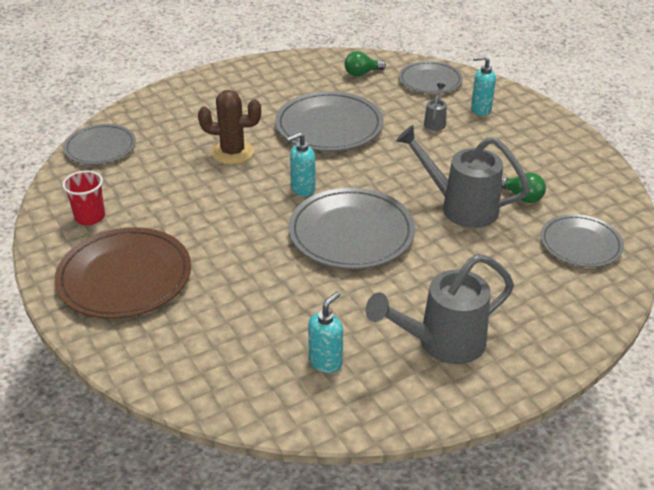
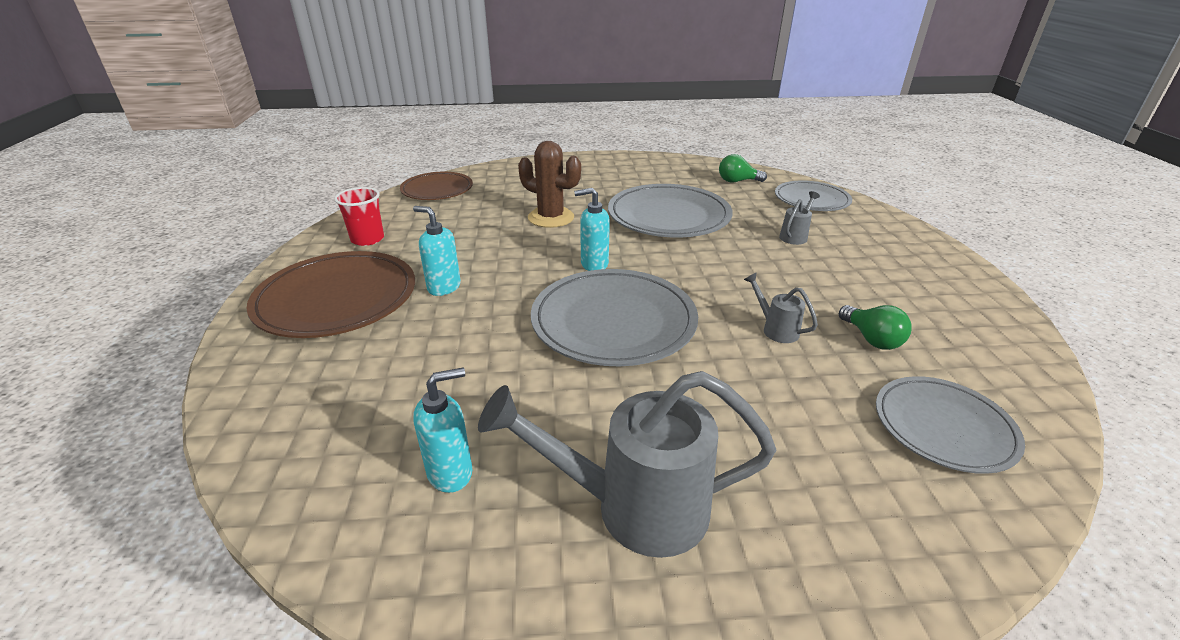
camera: 25 degrees right, 5 degrees down
(100, 147) = (437, 190): grey plate -> brown plate
(461, 207) = (776, 329): grey watering can -> grey watering can, size x0.45
(480, 109) = (860, 235): turquoise soap dispenser -> turquoise soap dispenser (444, 287)

